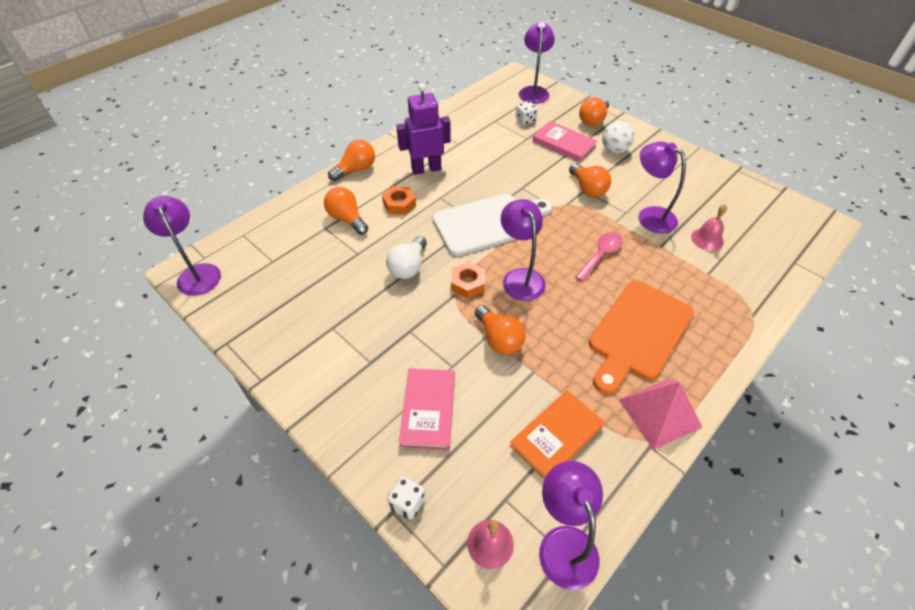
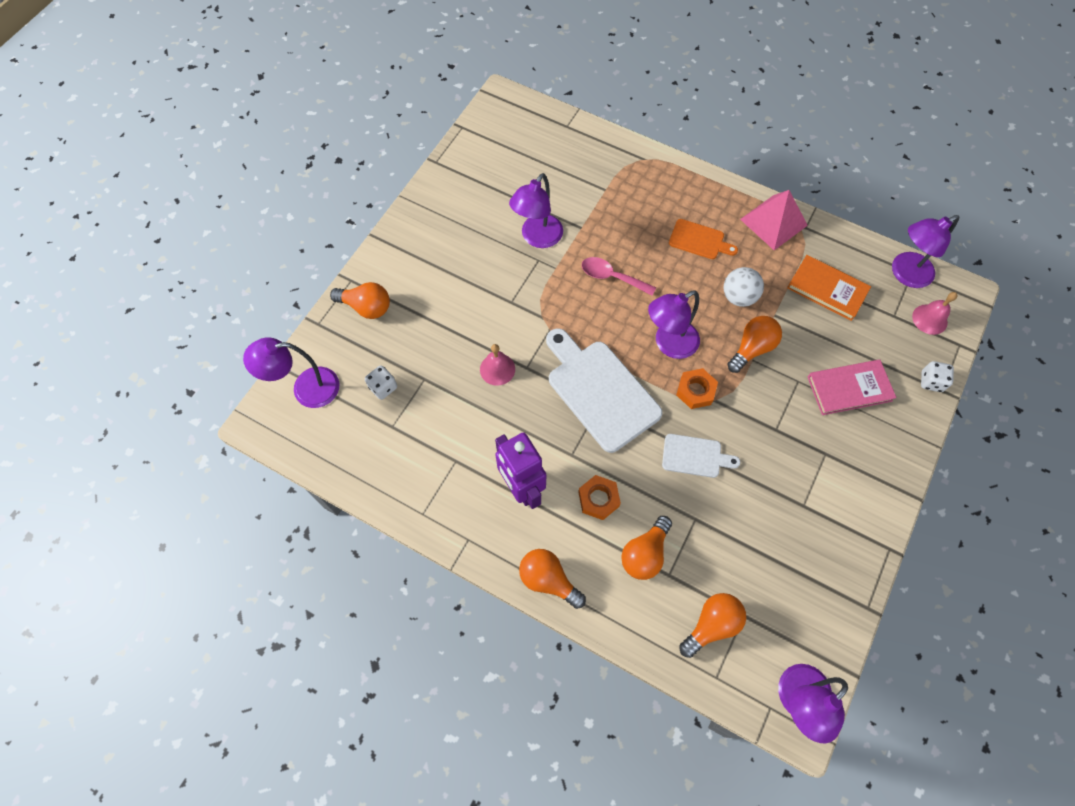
camera: 105 degrees left, 15 degrees up
(408, 267) = (695, 456): white light bulb -> white cutting board
(563, 144) = (427, 334): pink book -> none
(588, 189) = (509, 299): orange light bulb -> orange light bulb (711, 625)
(614, 150) = (427, 278): white ball -> white ball (738, 297)
(638, 333) = (699, 240): orange cutting board -> orange cutting board, size x0.52
(707, 239) = (557, 190): pink bell -> pink bell (497, 369)

